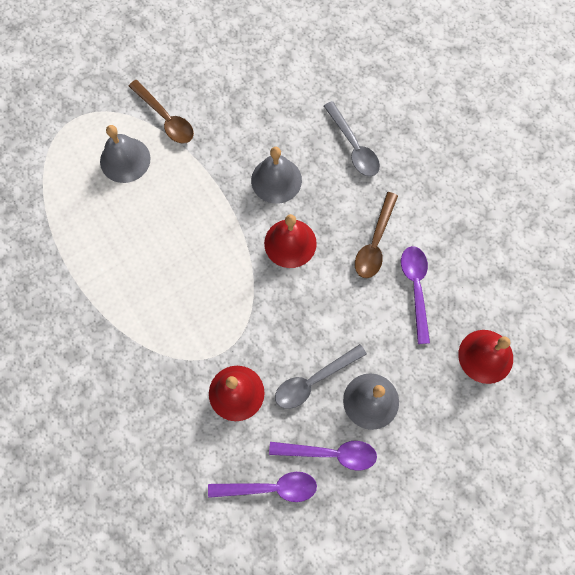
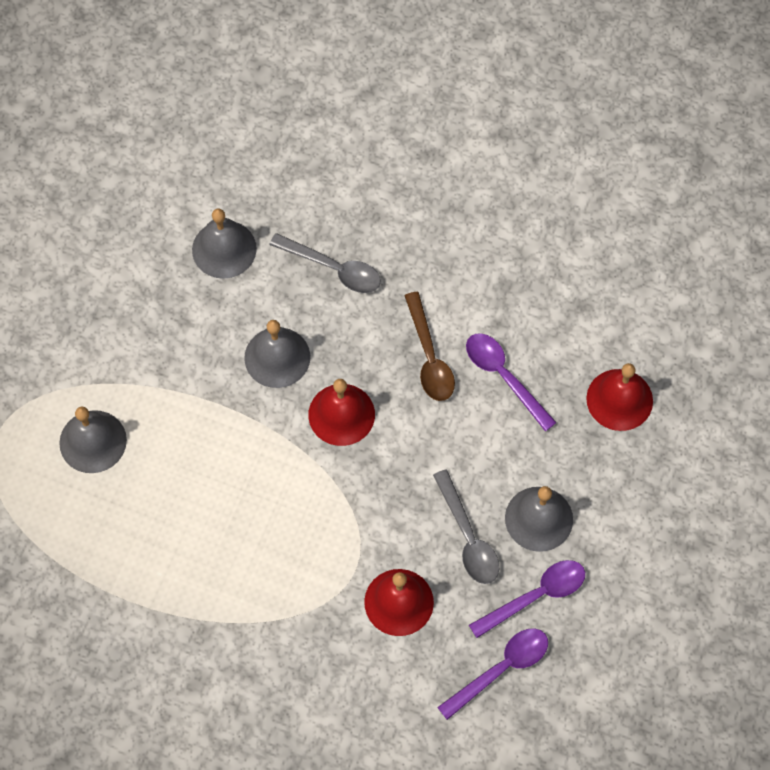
camera: 35 degrees left, 5 degrees down
(165, 118) = (103, 367): brown spoon -> none
(293, 92) = (224, 249): none -> grey bell
(314, 380) = (468, 537): grey spoon -> grey spoon turned 45 degrees counterclockwise

